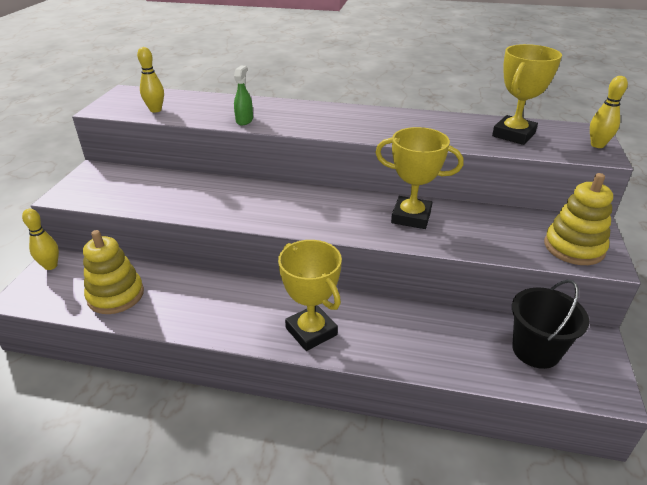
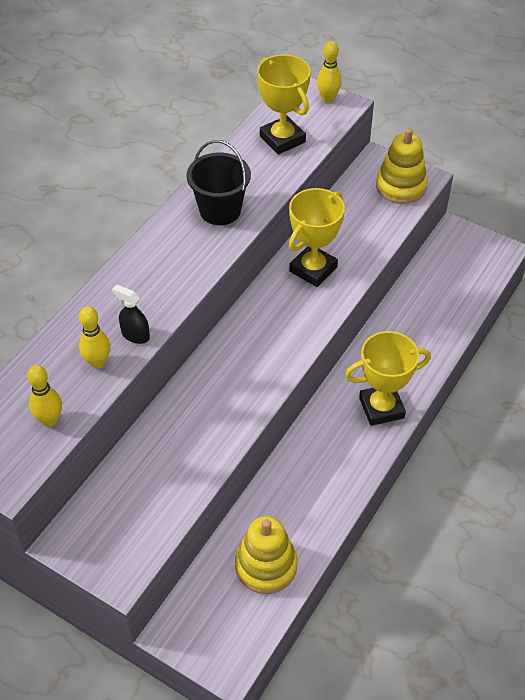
camera: 70 degrees left, 15 degrees up
(51, 266) = (180, 635): yellow bowling pin -> yellow bowling pin (98, 362)
(244, 120) = (135, 335): green spray bottle -> black spray bottle
(535, 350) = (453, 270): black bucket -> black bucket (220, 210)

